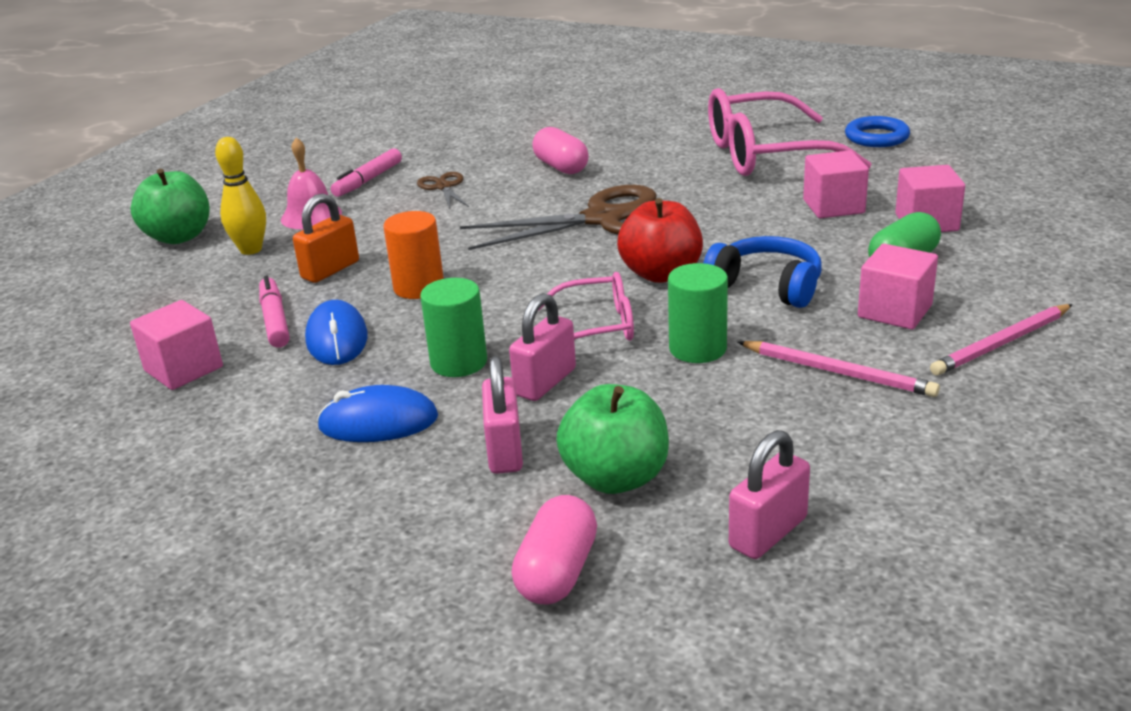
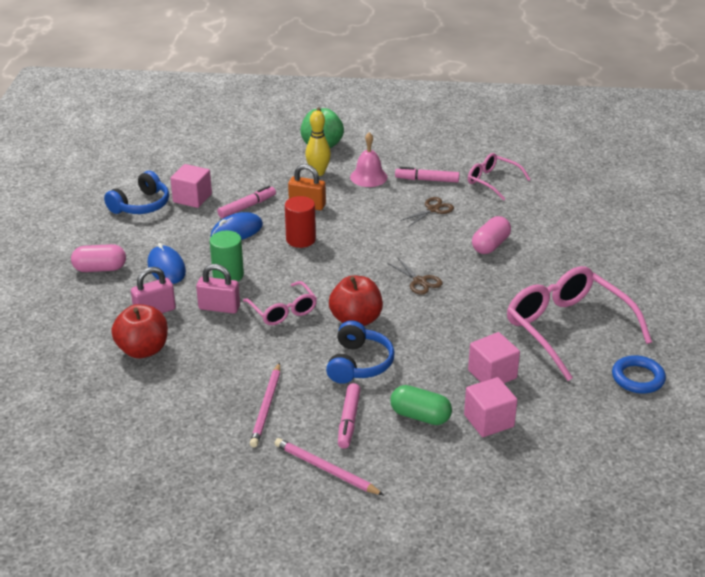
camera: 65 degrees right, 5 degrees up
(139, 428) = (141, 205): none -> blue headphones
(419, 145) = (492, 181): none -> pink glasses
(419, 287) = (300, 239): orange cylinder -> red cylinder
(557, 572) = (70, 349): pink capsule -> pink capsule (100, 269)
(604, 219) = (420, 281): brown scissors -> brown scissors, size x0.46
(616, 477) = (143, 350): green apple -> red apple
(697, 349) = (273, 351): green cylinder -> none
(768, 533) = (113, 405): pink padlock -> none
(894, 311) = (349, 420): pink cube -> pink marker

